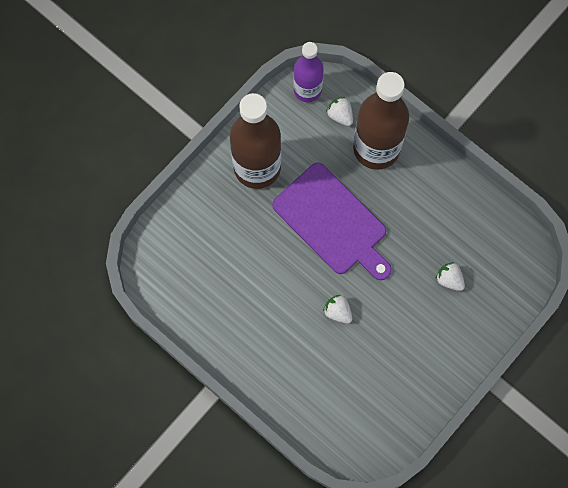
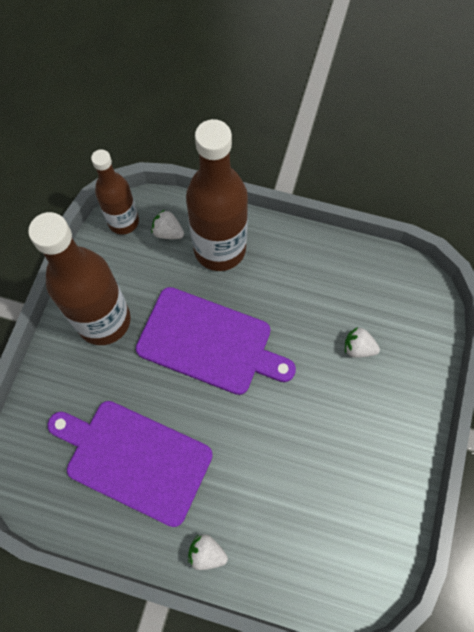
camera: 25 degrees left, 5 degrees down
(236, 285) = (134, 459): none -> purple cutting board
(307, 90) = (123, 221): purple bottle -> brown bottle
(338, 312) = (259, 436): white strawberry -> white strawberry (207, 553)

